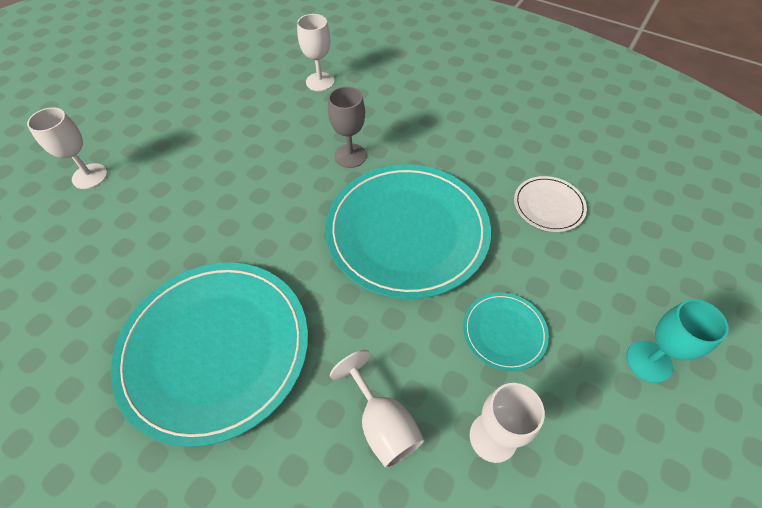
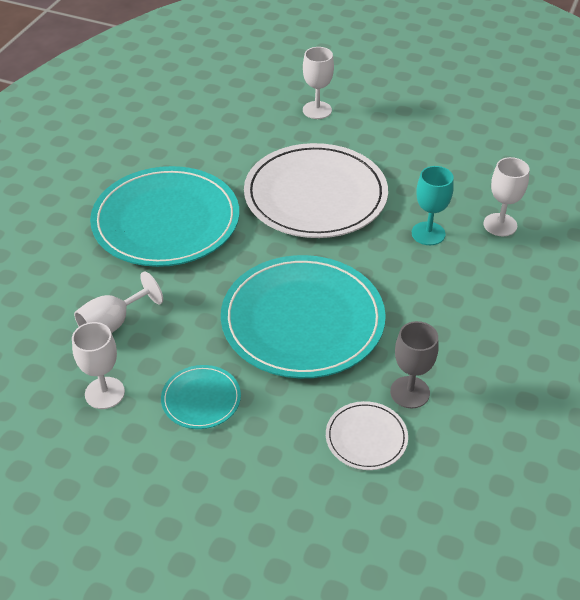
camera: 80 degrees right, 10 degrees down
(231, 197) = (315, 195): none -> white plate
(350, 156) = (392, 266): grey goblet -> grey goblet (409, 392)
(649, 361) = (182, 514): turquoise goblet -> turquoise goblet (428, 233)

